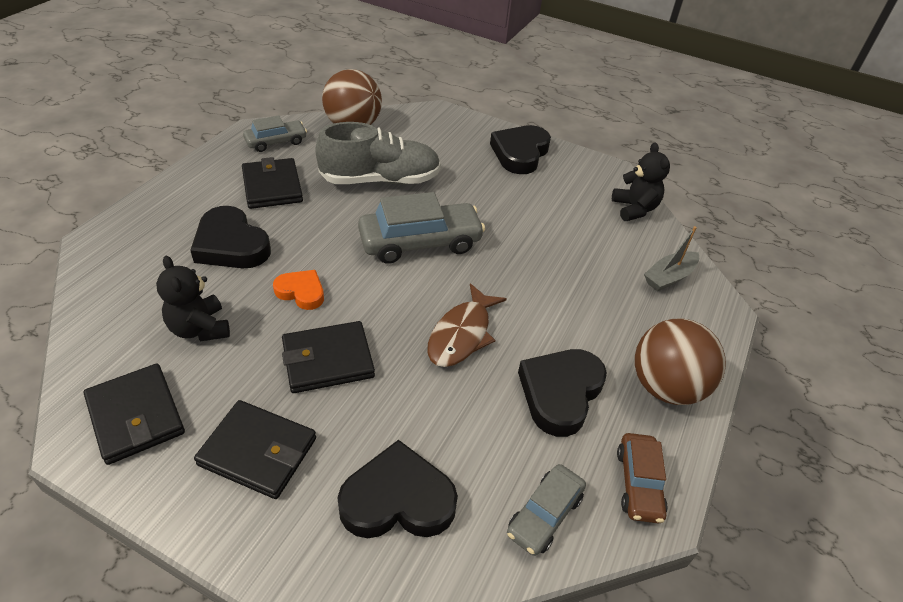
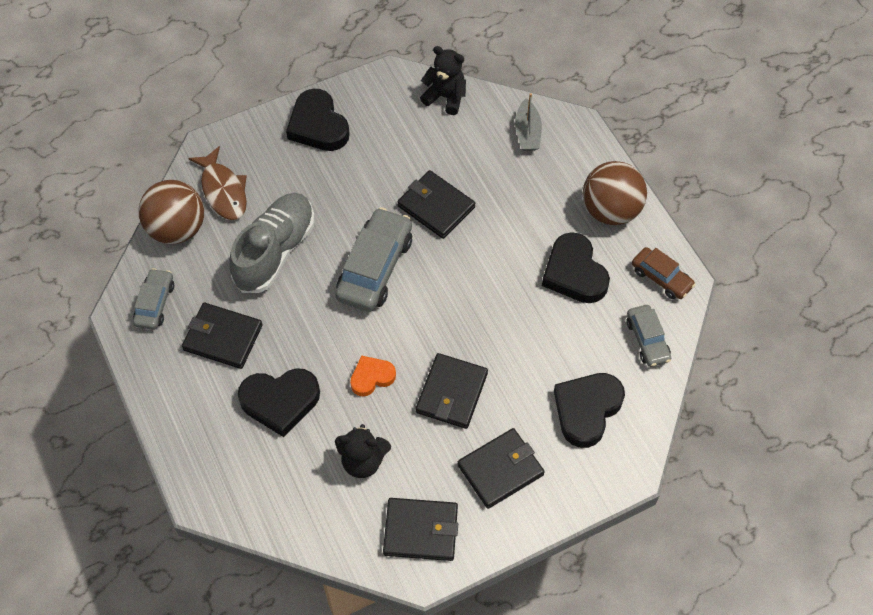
camera: 50 degrees left, 15 degrees up
(462, 334) = (486, 297): brown fish -> brown fish (223, 190)
(522, 252) = (436, 206): none -> black wallet

